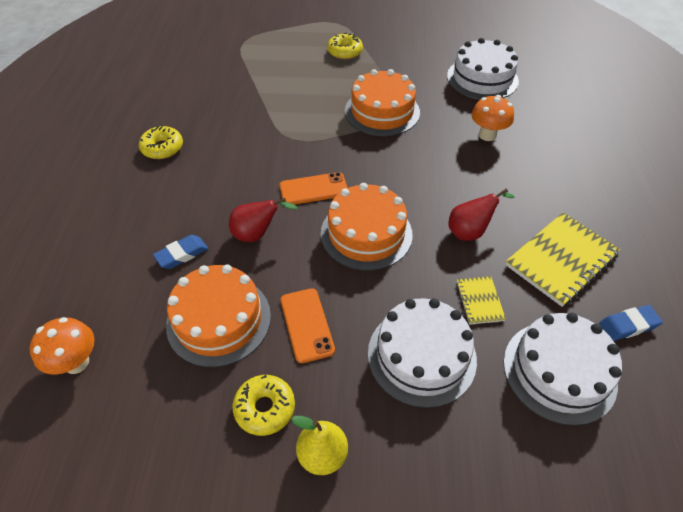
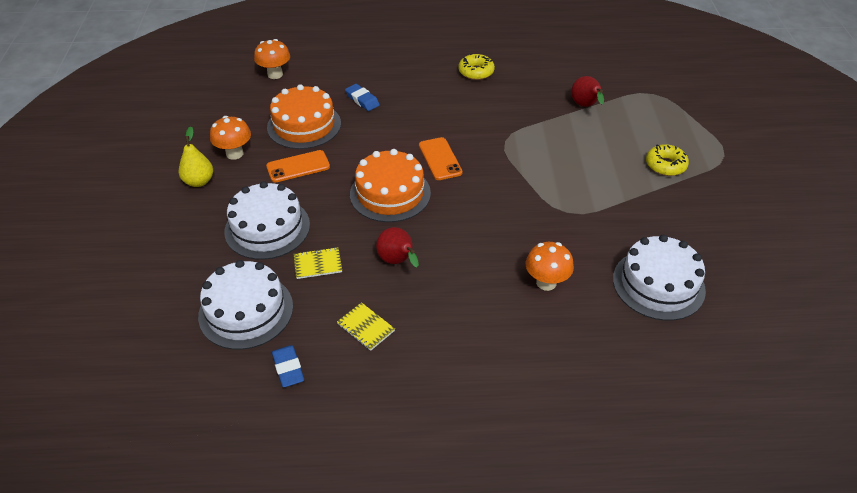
camera: 85 degrees right, 5 degrees down
(257, 234) = (384, 133): red pear -> red pear (585, 106)
(265, 408) = (234, 153): yellow donut -> orange mushroom
(382, 111) = (564, 198): orange cake -> none
(561, 260) = (365, 327): yellow notebook -> yellow notebook, size x0.51

